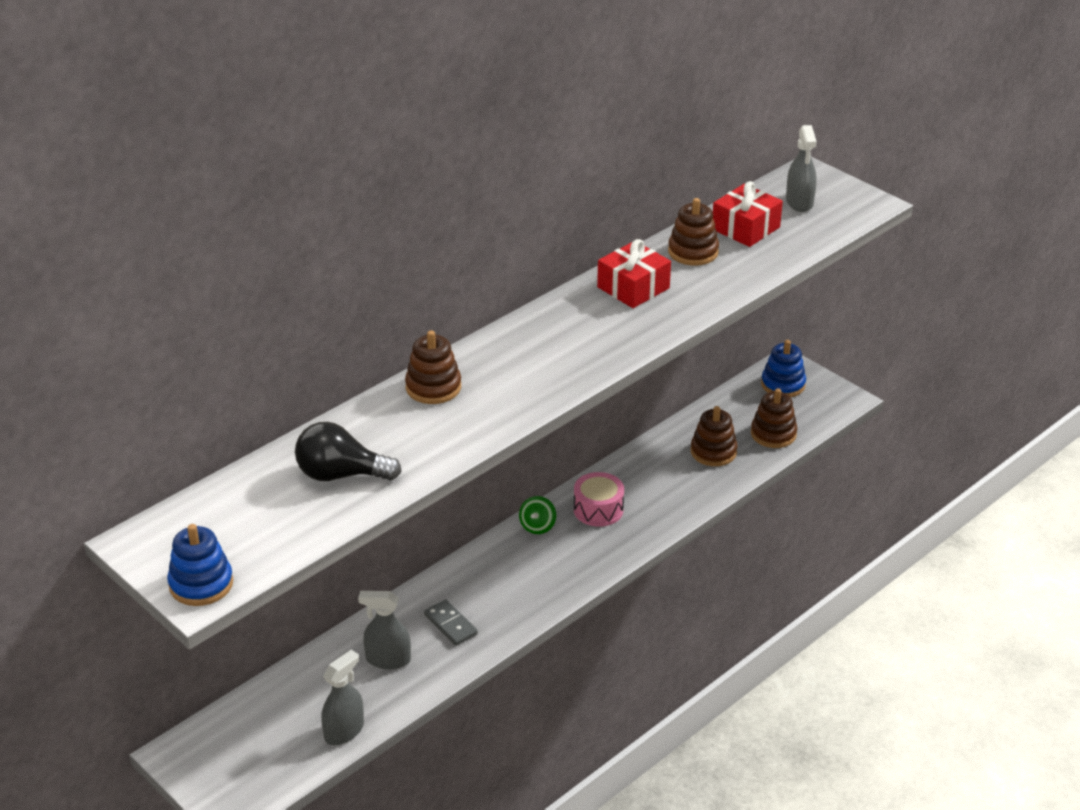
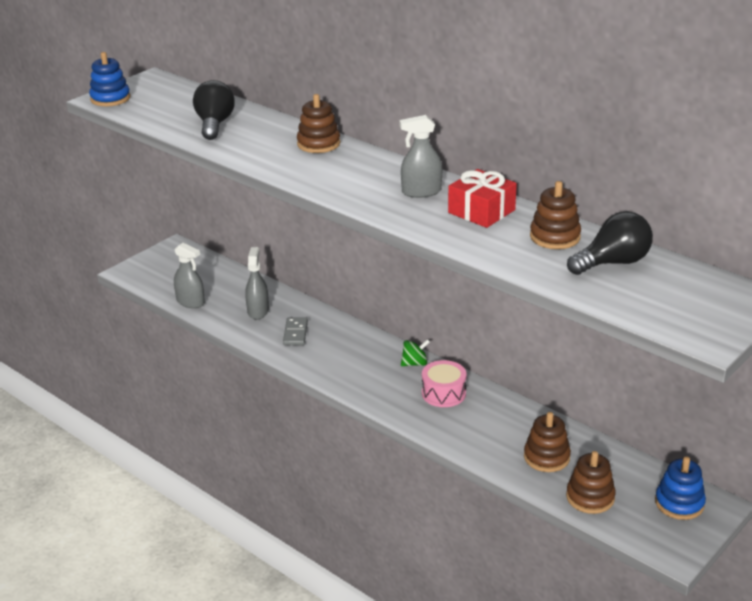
camera: 85 degrees right, 5 degrees down
(450, 624) = (295, 333): grey domino -> grey domino turned 45 degrees counterclockwise
(537, 526) = (415, 363): green spinning top -> green spinning top turned 150 degrees clockwise
(745, 228) = (613, 263): red gift -> black light bulb
(799, 202) = (684, 293): grey spray bottle -> grey spray bottle (421, 192)

